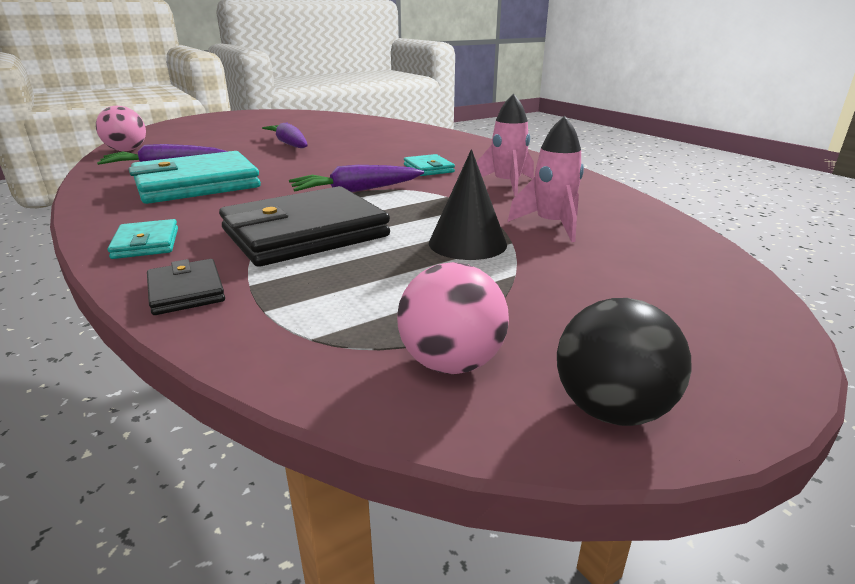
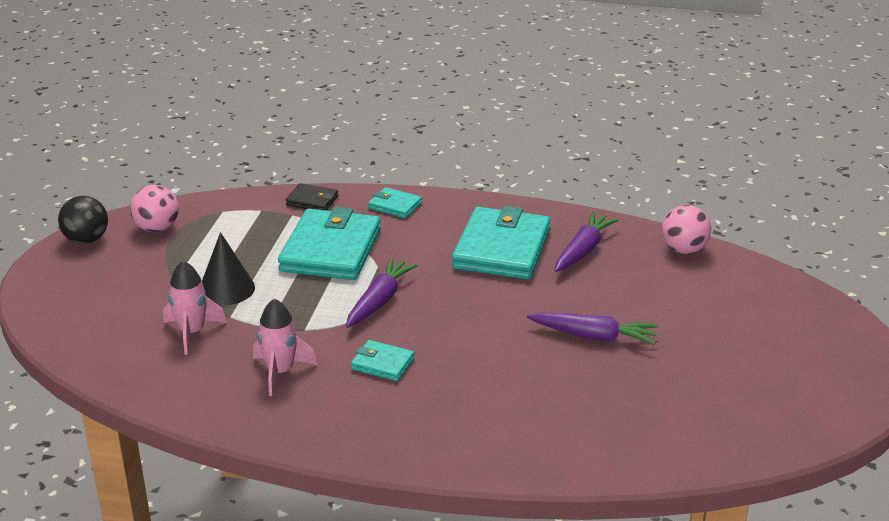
camera: 135 degrees right, 5 degrees up
(305, 233) = (330, 250): black wallet -> turquoise wallet

